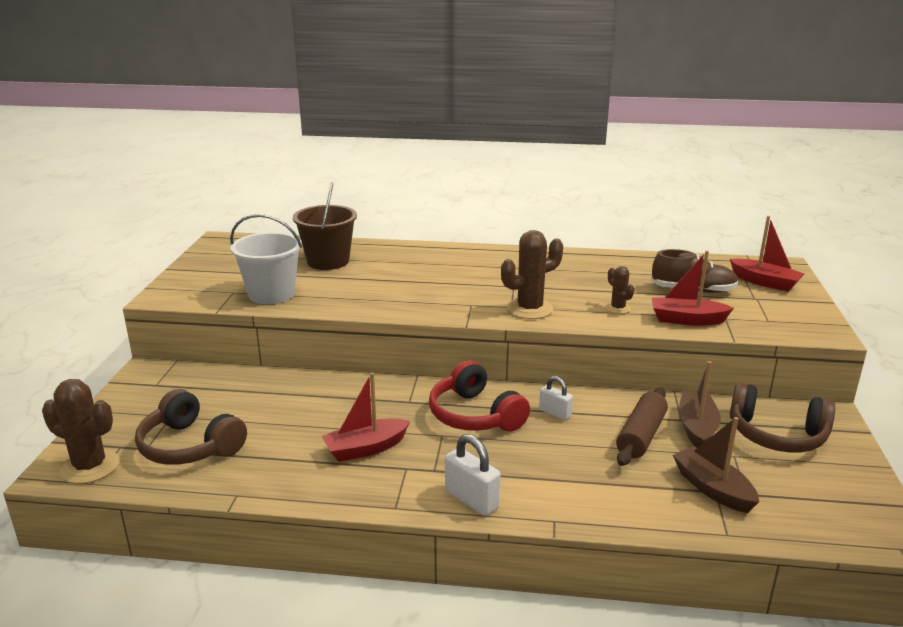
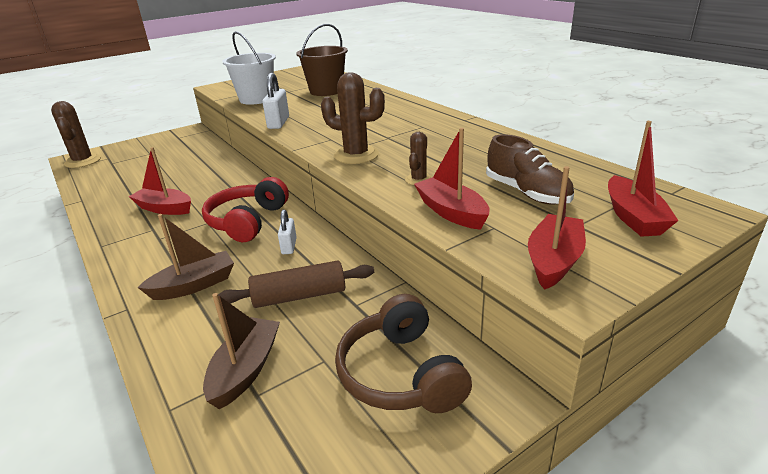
camera: 50 degrees right, 5 degrees up
(190, 446) = (122, 170): brown headphones -> none
(471, 499) = (130, 266): white padlock -> white padlock (278, 123)
(696, 427) = (351, 319): brown boat -> brown boat (194, 285)
(786, 321) = (554, 260): none -> red boat

